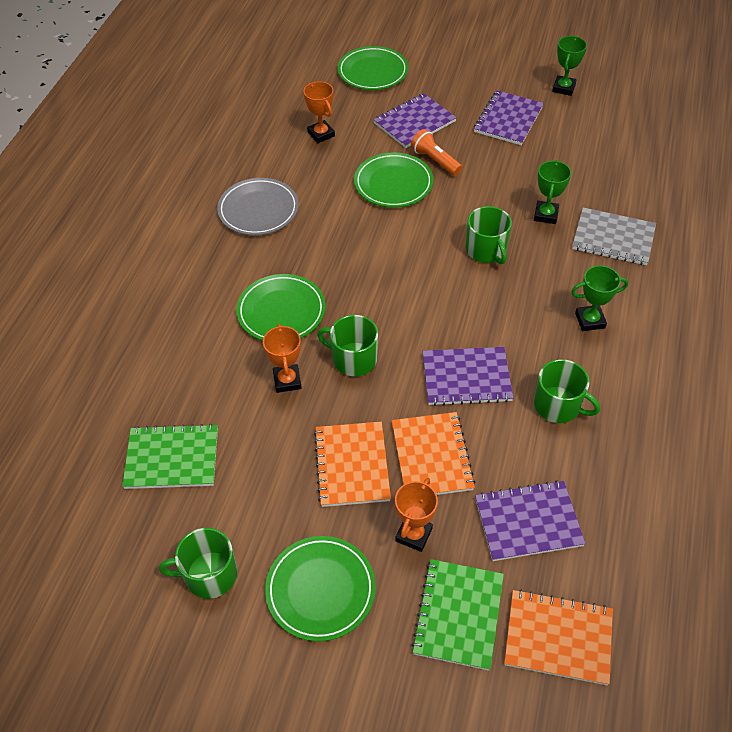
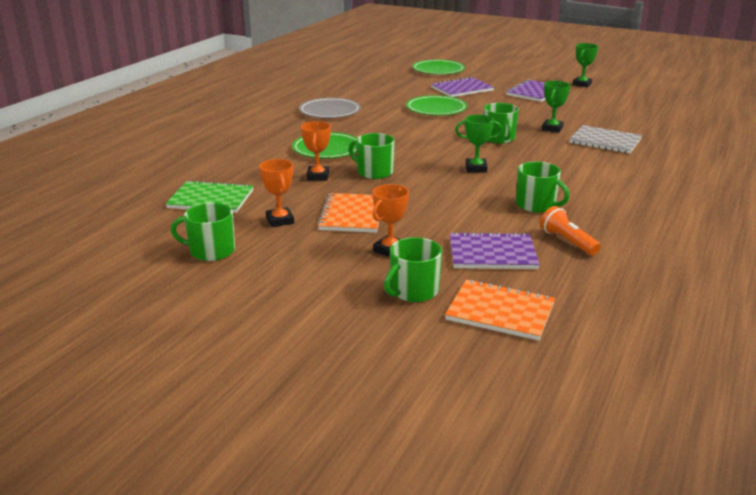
camera: 10 degrees right, 25 degrees down
(320, 590) = (299, 267): green plate -> none
(321, 134) = (390, 89): orange trophy -> orange trophy (280, 220)
(431, 456) = (420, 217): orange notebook -> none
(435, 161) = (472, 103): orange flashlight -> orange flashlight (567, 242)
(458, 615) = (413, 291): green notebook -> green mug
(466, 378) = (463, 187): purple notebook -> none
(590, 320) = (575, 172): green trophy -> green trophy (476, 168)

